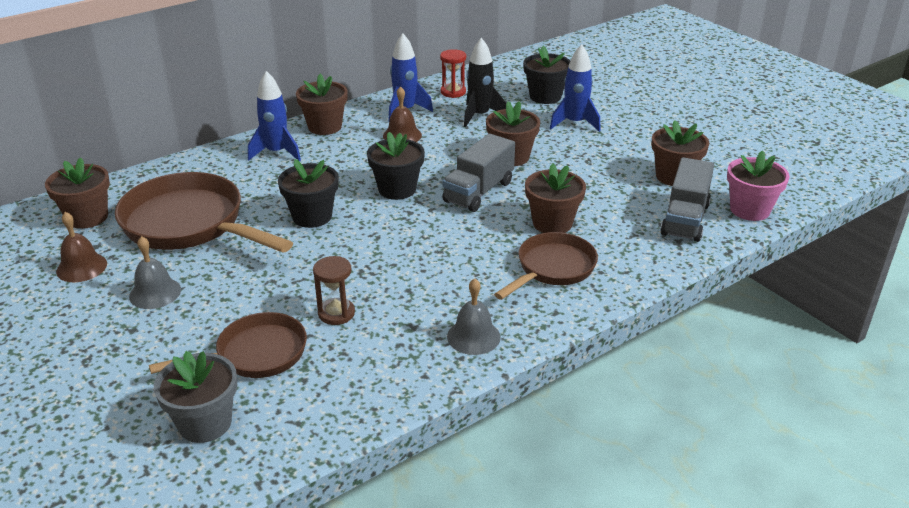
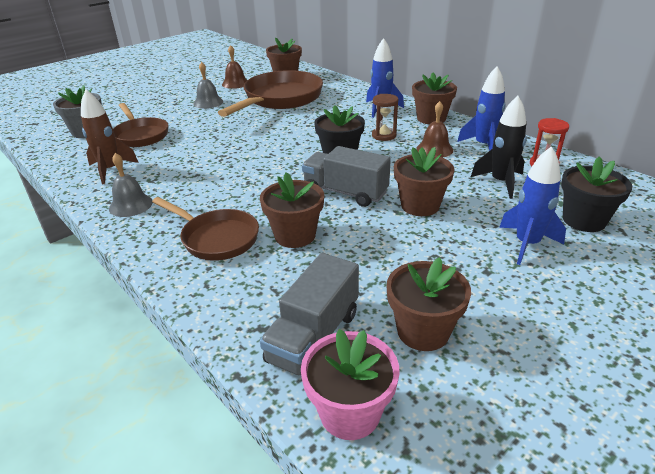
camera: 85 degrees right, 0 degrees up
(312, 216) = (294, 131): black flower pot -> none
(336, 313) = (174, 153): brown hourglass -> brown hourglass (384, 135)
(369, 369) = (110, 170): none -> brown rocket
(685, 219) = (313, 337): grey truck -> grey truck turned 75 degrees counterclockwise

